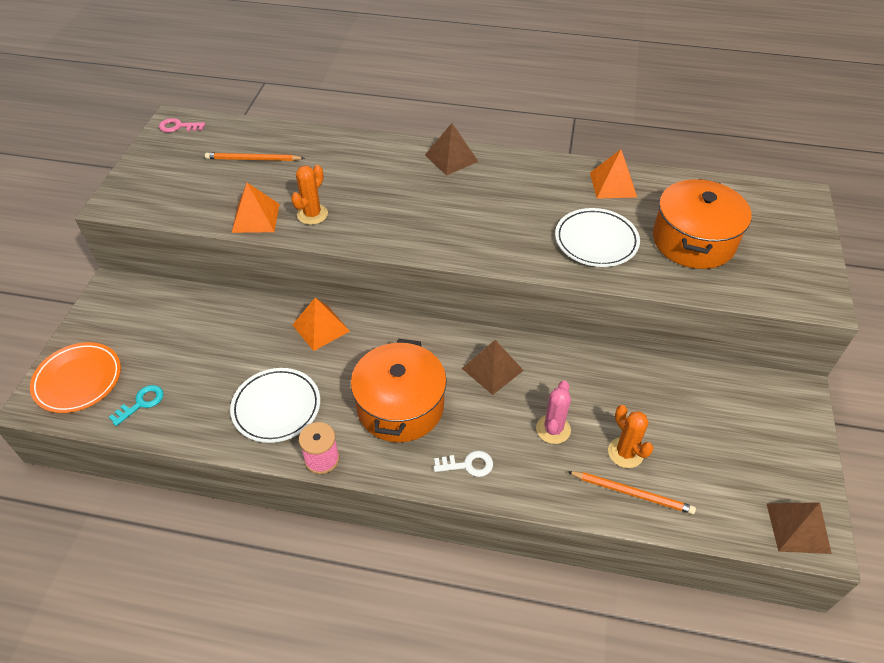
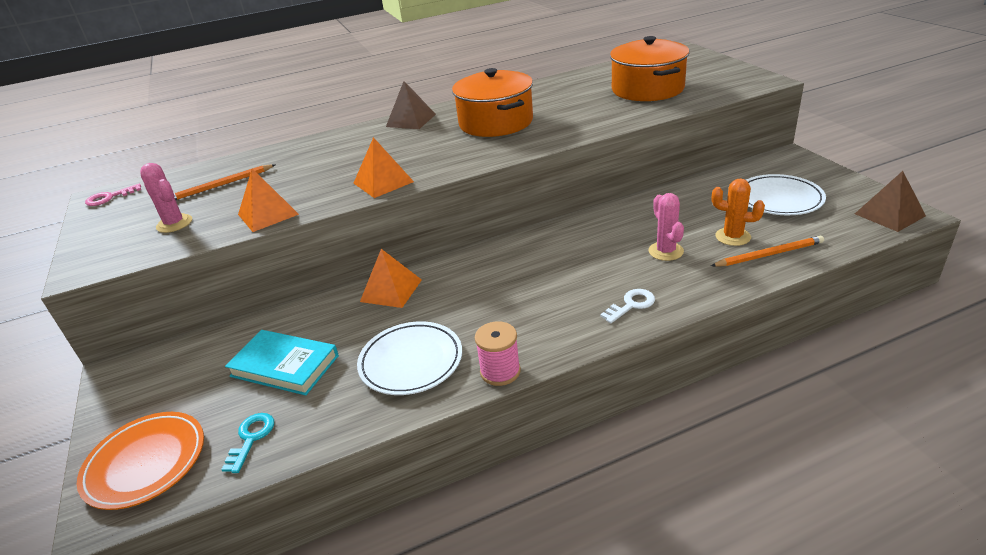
camera: 30 degrees left, 15 degrees down
(194, 188) = (174, 224): none -> pink cactus
(202, 354) = (285, 366): none -> turquoise book
(312, 214) = (324, 191): orange cactus -> none
(400, 406) = (527, 301): orange pot -> orange pot (496, 122)
(492, 369) = (574, 243): brown pyramid -> none
(596, 241) = (583, 114): white plate -> white plate (779, 199)
(613, 184) = (554, 88): orange pyramid -> orange pyramid (383, 182)

